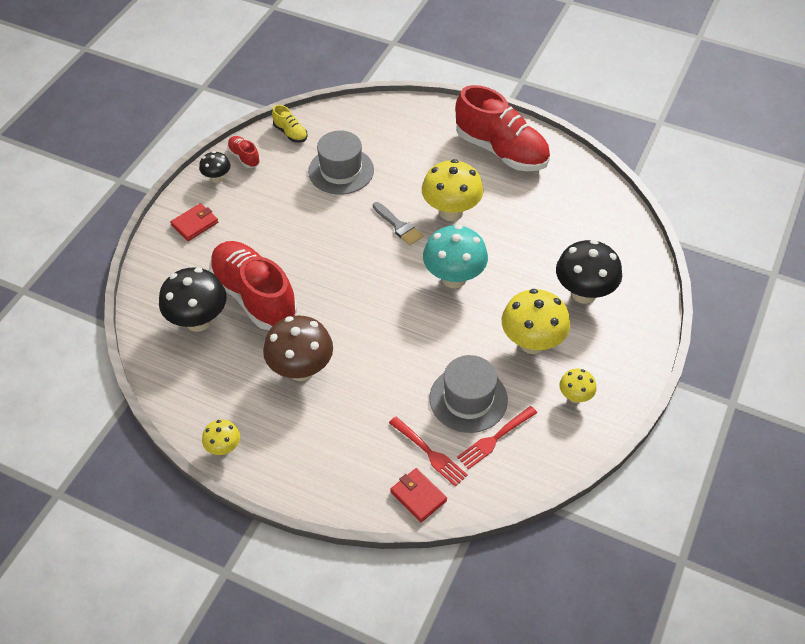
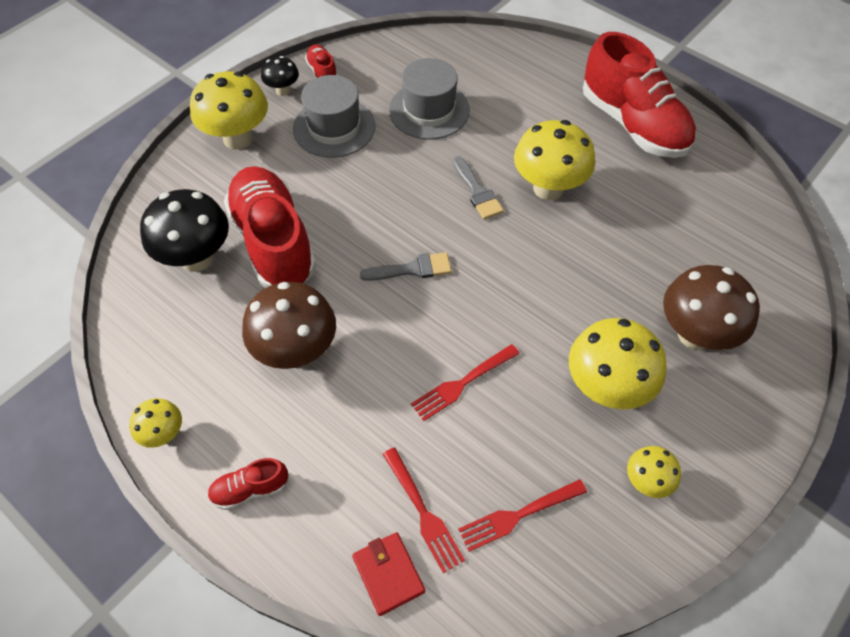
camera: 15 degrees right, 5 degrees up
(195, 224) = (238, 138): red wallet -> yellow mushroom
(290, 133) = (385, 55): yellow shoe -> none
(302, 468) = (250, 489): none -> red shoe
(367, 293) = (412, 269): none -> grey brush
(430, 363) = (463, 383): none -> red fork
(454, 278) = (527, 275): turquoise mushroom -> none
(468, 399) = (498, 447): grey hat -> grey hat (334, 127)
(584, 293) = (694, 334): black mushroom -> brown mushroom

